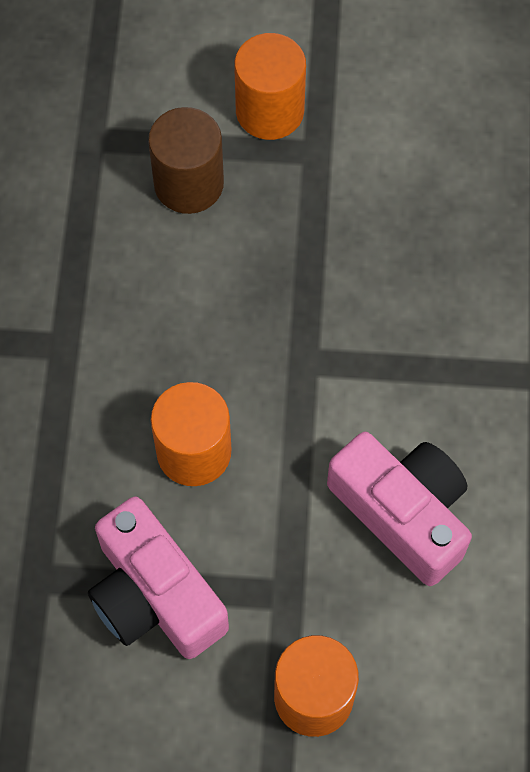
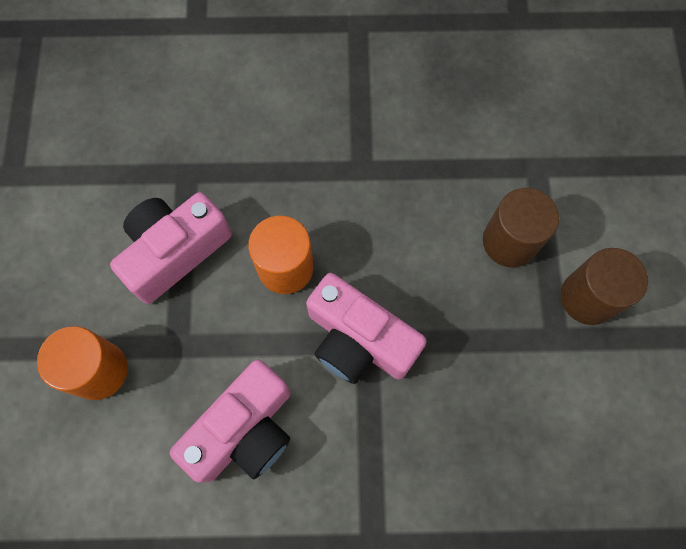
camera: 85 degrees right, 5 degrees up
(269, 111) = (588, 297): orange cylinder -> brown cylinder
(299, 370) = (358, 340): none -> pink camera

